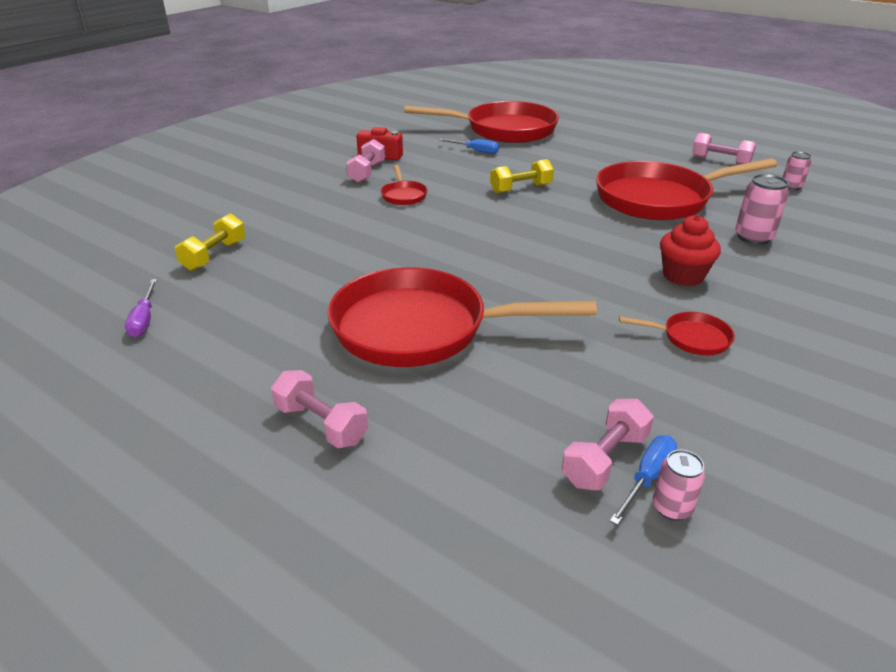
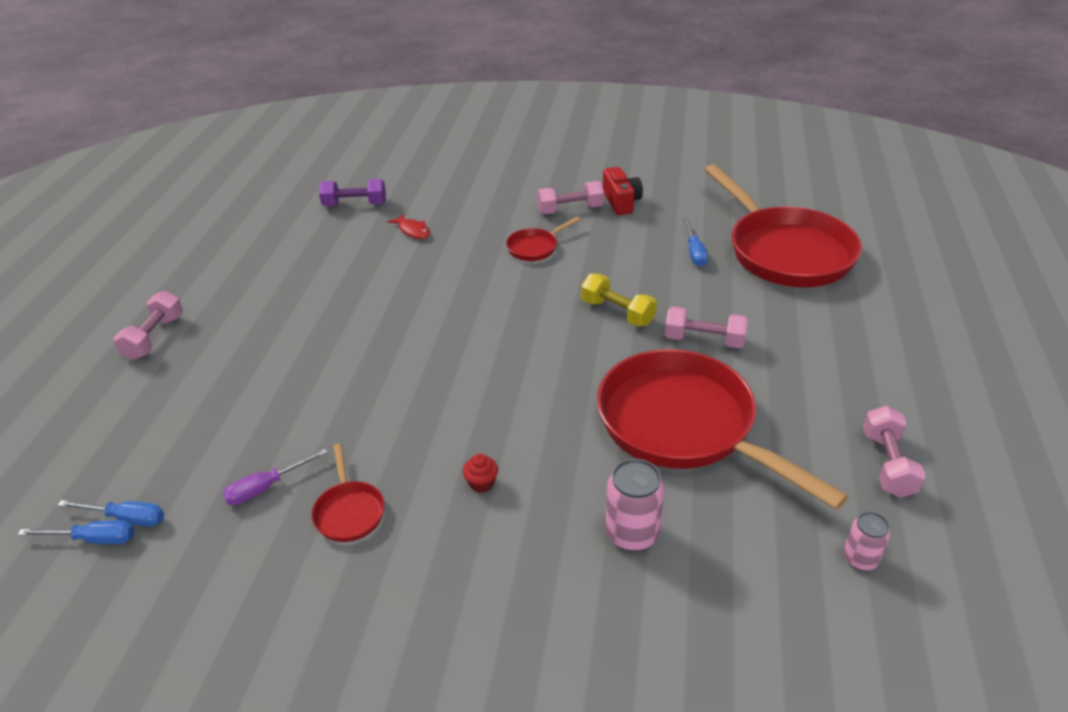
camera: 65 degrees right, 5 degrees up
(144, 319) = (252, 218): purple screwdriver -> purple screwdriver (266, 487)
(214, 255) = (355, 204): yellow dumbbell -> purple dumbbell
(308, 237) = (413, 231): none -> red fish
(421, 328) = (293, 339): red pan -> none
(605, 459) = (144, 489): pink dumbbell -> pink dumbbell (704, 340)
(672, 507) = (94, 539): pink can -> blue screwdriver
(683, 276) = (481, 483): red cupcake -> red cupcake, size x0.51

